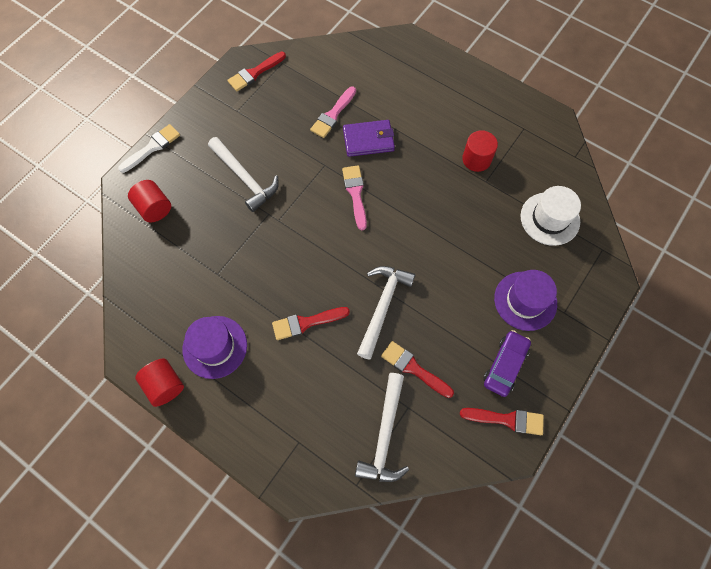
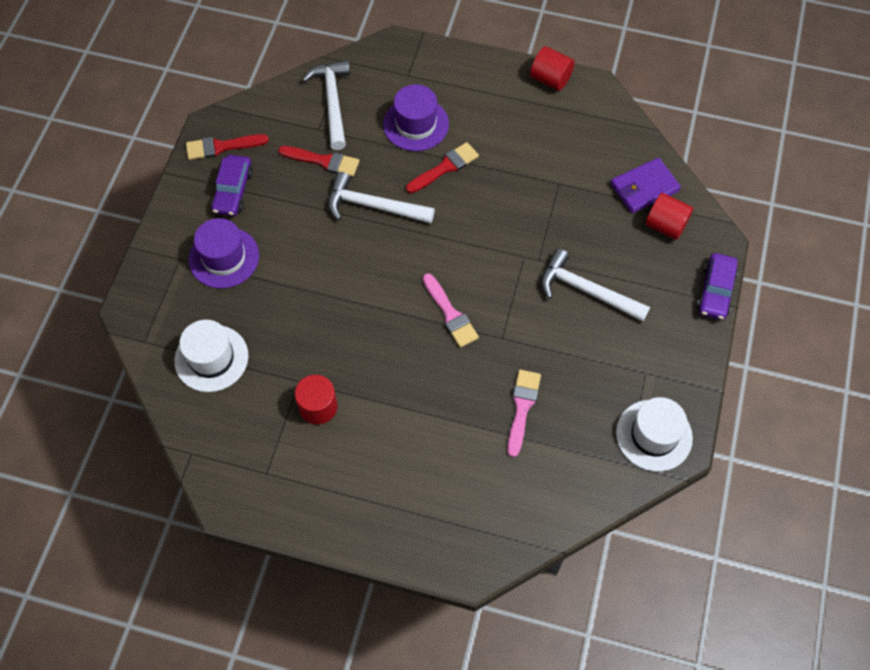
camera: 160 degrees right, 5 degrees down
(152, 147) = (715, 291): white brush -> purple car
(215, 347) = (523, 121): purple hat -> purple hat (416, 124)
(255, 73) = (654, 435): red brush -> white hat
(368, 140) = (462, 387): purple wallet -> purple wallet (644, 188)
(383, 306) = (373, 206): white hammer -> white hammer turned 105 degrees clockwise

